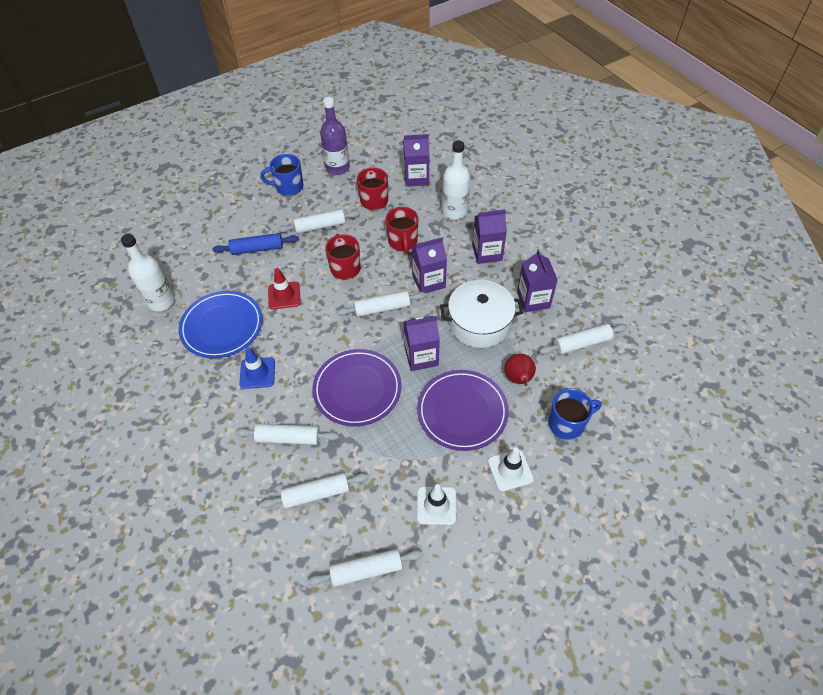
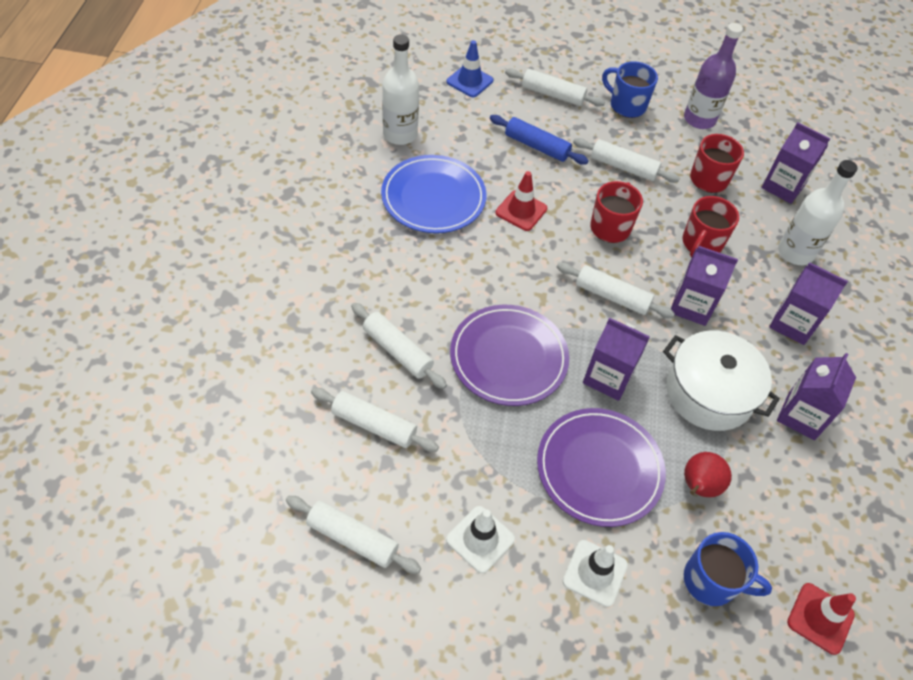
camera: 35 degrees right, 0 degrees up
(257, 373) = (425, 266): blue traffic cone -> blue traffic cone (469, 81)
(581, 343) = (817, 509): white rolling pin -> white rolling pin (552, 94)
(629, 398) = (820, 618): none -> red traffic cone

